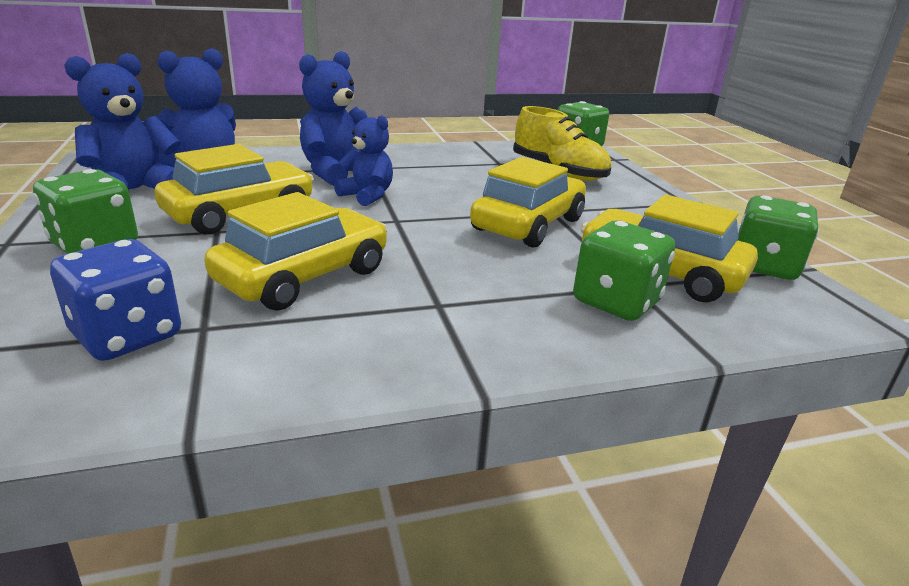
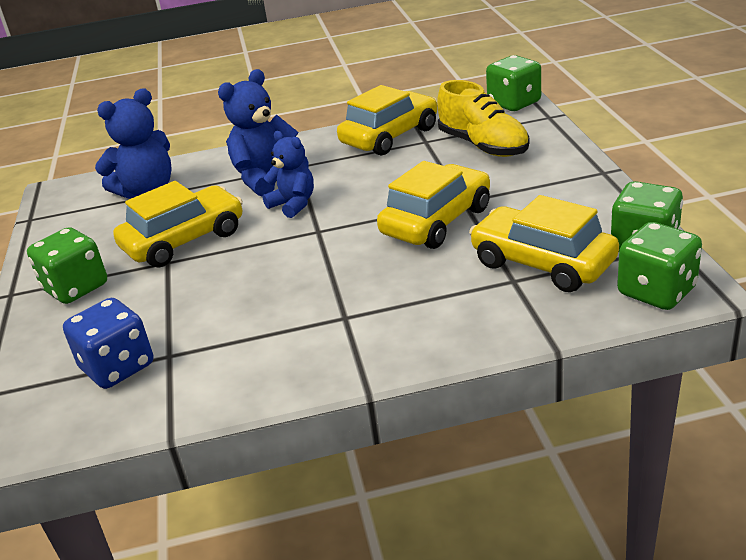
camera: 10 degrees right, 5 degrees up
(135, 191) = (94, 225): blue teddy bear -> none
(304, 276) = (239, 301): yellow car -> yellow car (390, 136)
(616, 302) = (492, 299): green dice -> green dice (656, 291)

